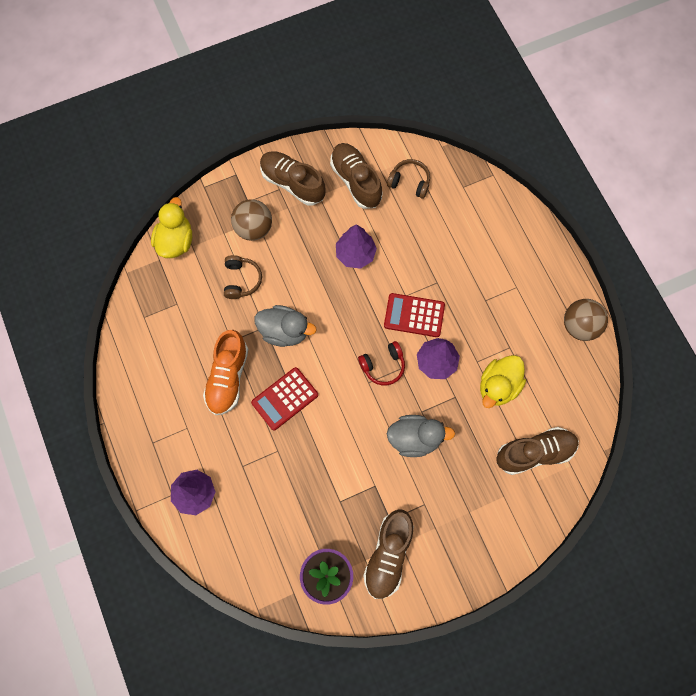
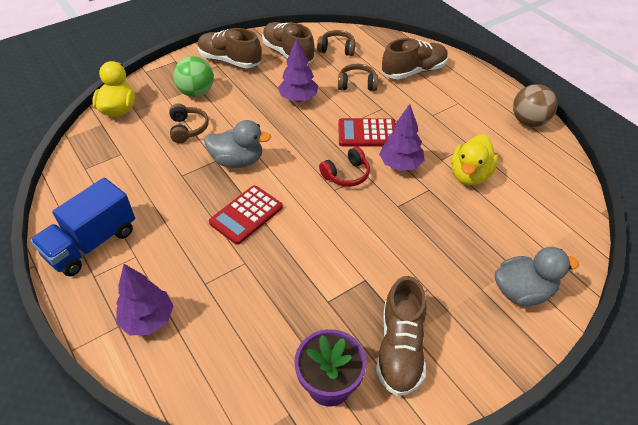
camera: 10 degrees left, 25 degrees down
(150, 407) = (92, 243): none -> blue truck
(228, 377) = (180, 205): orange shoe -> none
(254, 228) = (196, 92): brown ball -> green ball
(415, 438) = (397, 229): grey duck -> grey duck (523, 292)
(419, 242) = (357, 84): none -> brown headphones
(534, 453) = (530, 224): brown shoe -> brown shoe (414, 71)

